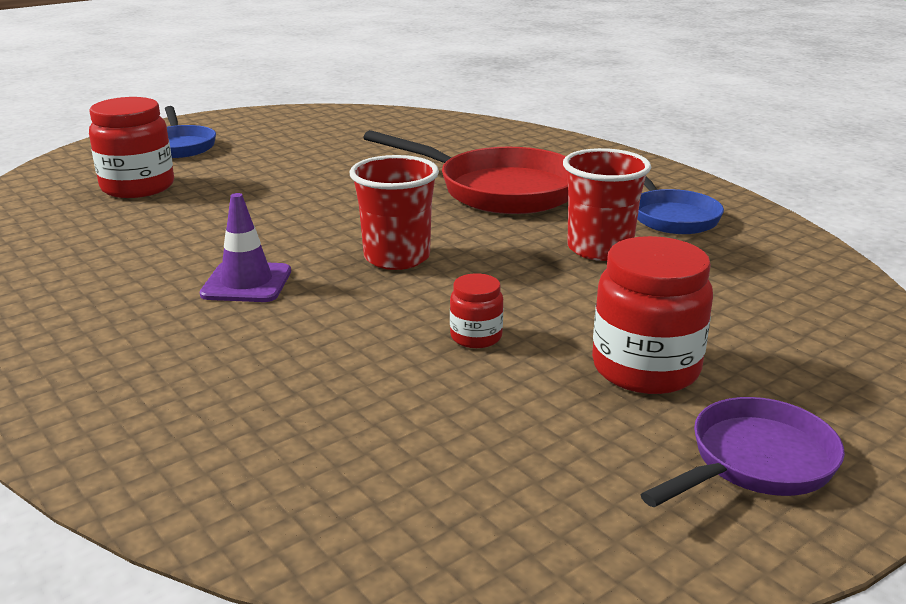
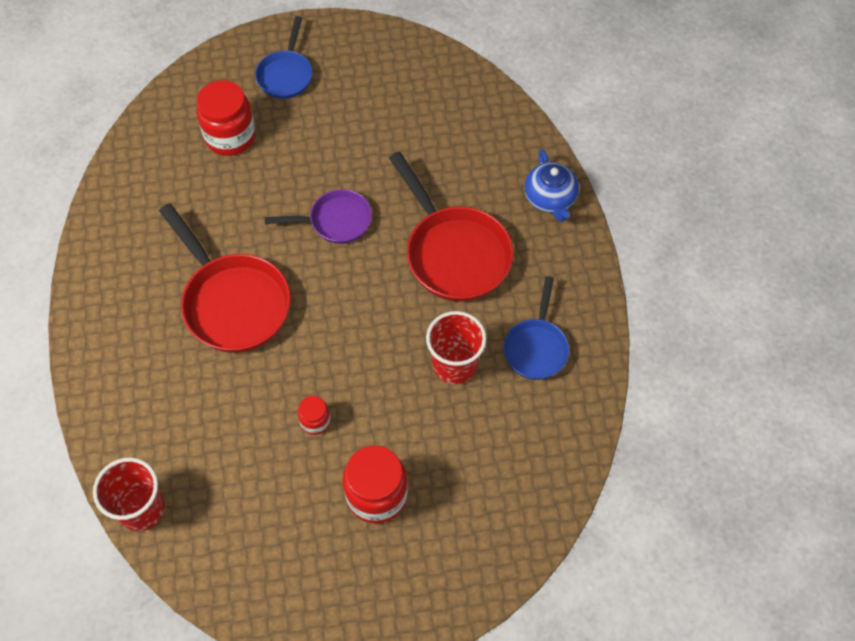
camera: 30 degrees right, 35 degrees up
(246, 283) = (233, 302): purple traffic cone -> red pan
(397, 257) = (329, 314): red cup -> red cup (141, 509)
(556, 146) = (550, 198): none -> blue teapot
(755, 462) = (363, 588): purple pan -> purple pan (335, 221)

